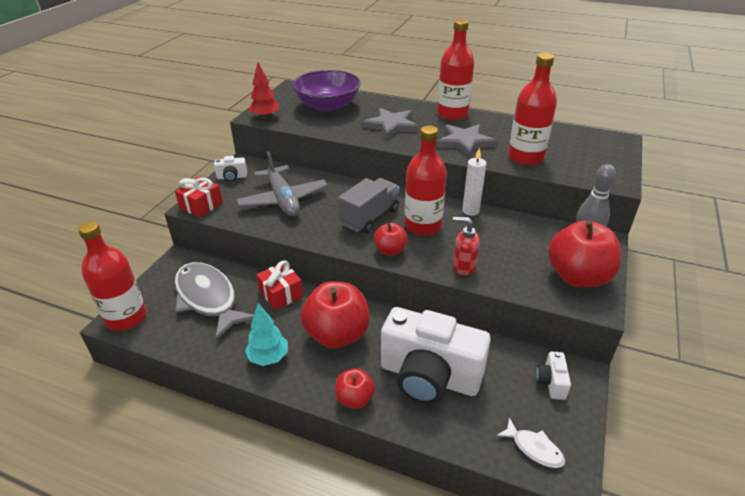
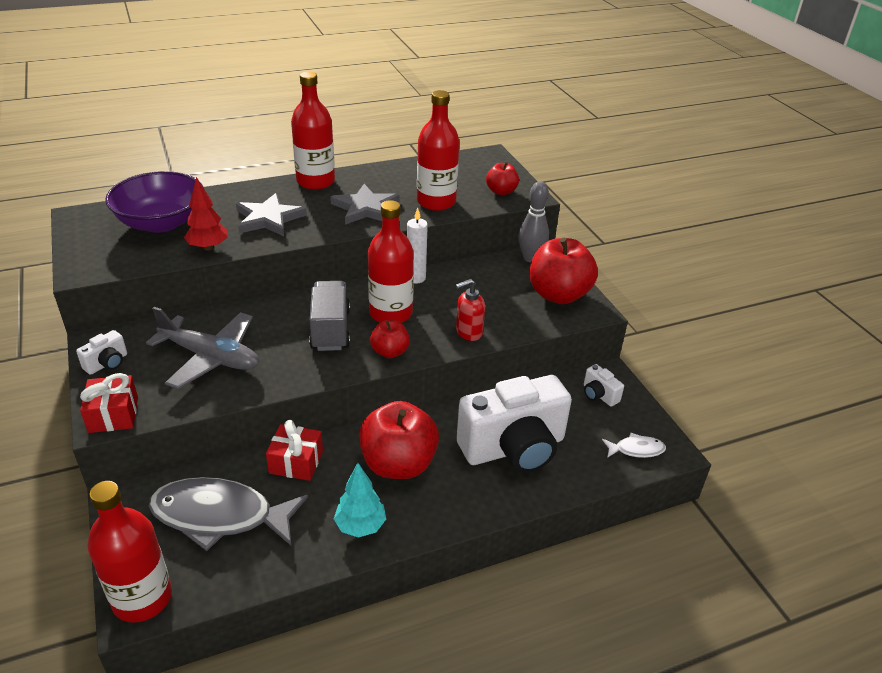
camera: 45 degrees left, 0 degrees up
(265, 117) = (98, 267): red tree -> red tree (208, 247)
(354, 399) = (478, 505): red apple -> red apple (501, 191)

